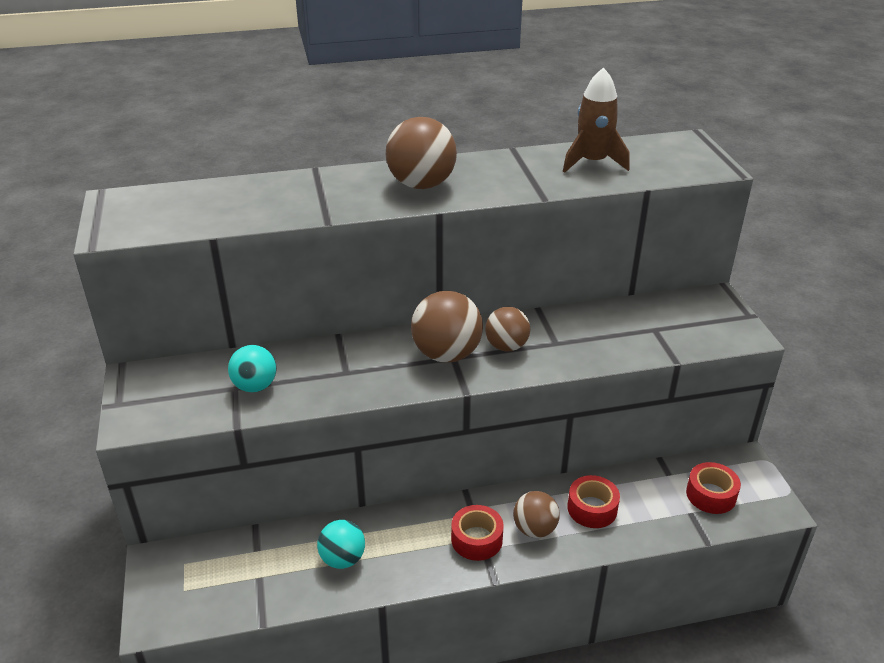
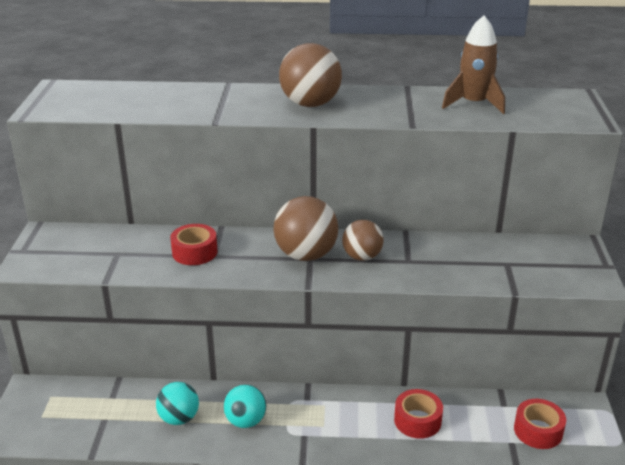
camera: 15 degrees right, 5 degrees down
(255, 386) = (134, 255): turquoise ball -> turquoise ball (245, 421)
(476, 539) = (301, 426): red tape -> red tape (194, 252)
(535, 529) = (357, 427): brown ball -> none

